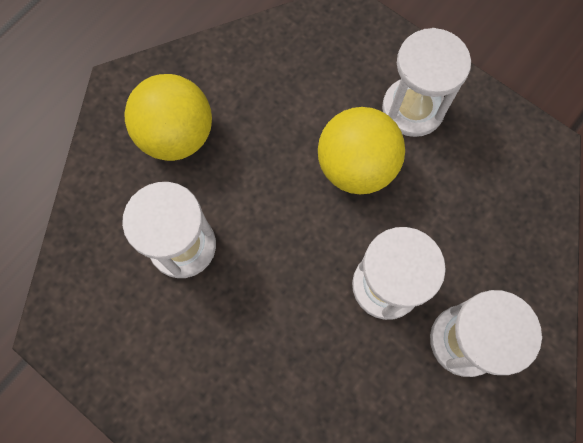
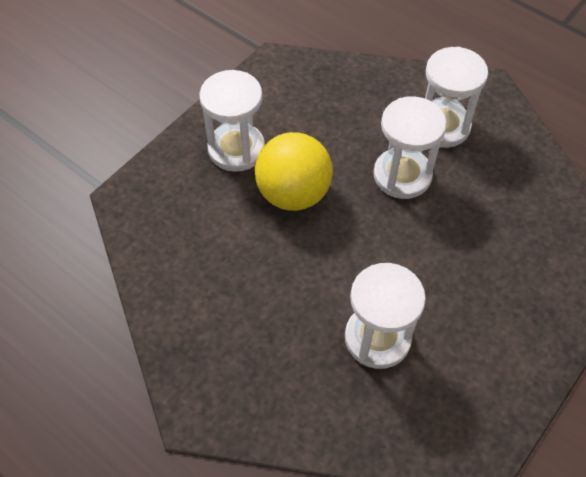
camera: 90 degrees left, 15 degrees down
(177, 135) = (258, 350): yellow ball -> none

